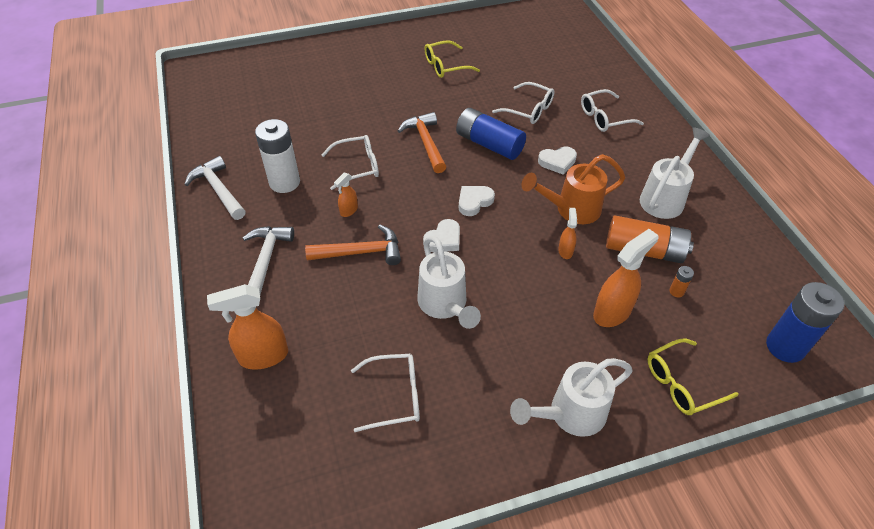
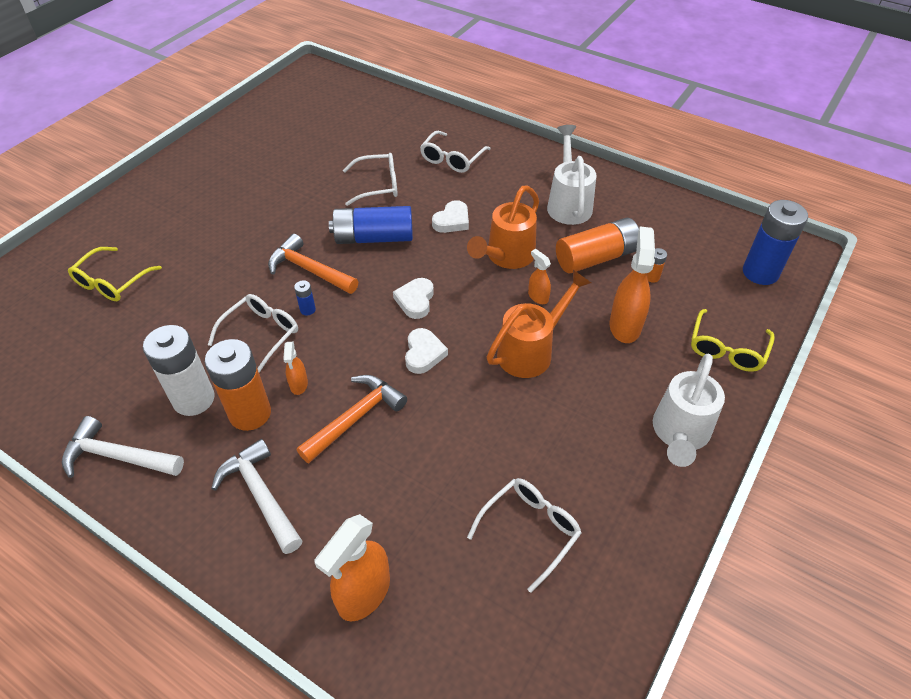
camera: 40 degrees left, 0 degrees up
(305, 210) = (250, 413): none -> orange battery
(399, 167) = (307, 310): none -> blue battery
(445, 66) = (251, 182): yellow glasses -> yellow glasses (112, 282)
(445, 305) = (487, 414): white watering can -> none
(520, 284) = (531, 351): none -> orange watering can

